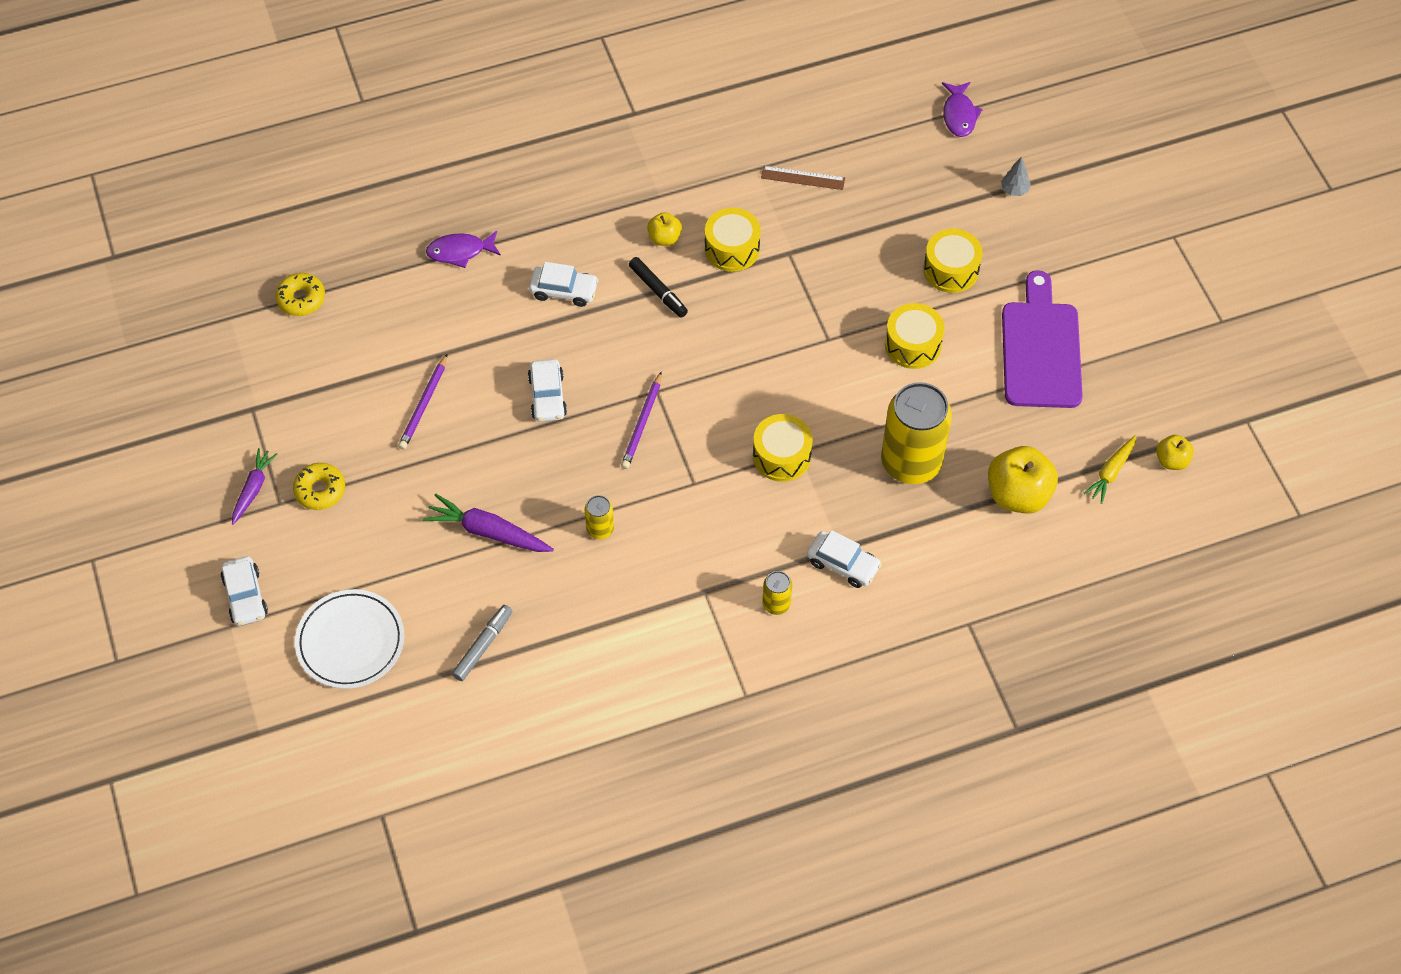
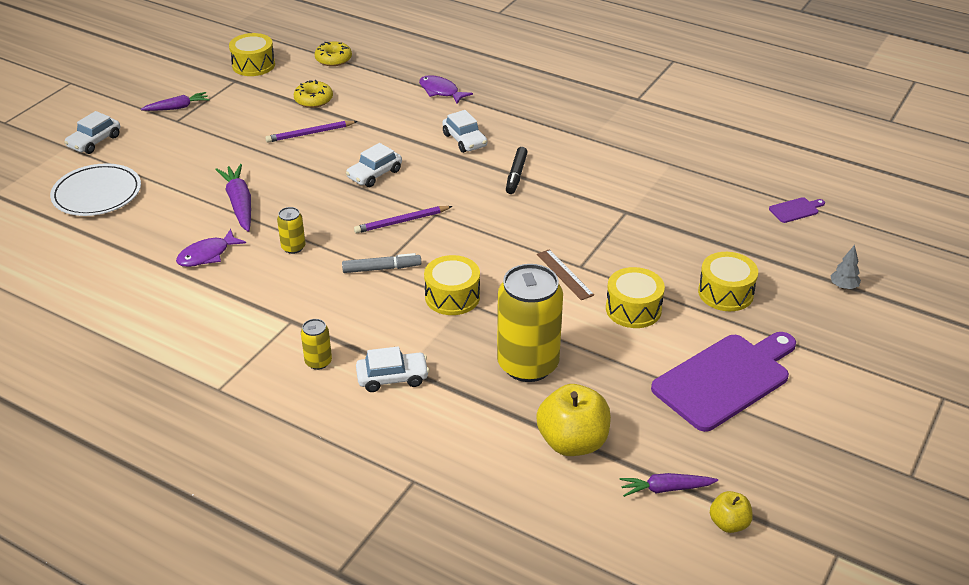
camera: 50 degrees right, 20 degrees down
(320, 490) = (202, 129): yellow donut -> yellow donut (313, 100)
(483, 646) = (144, 246): grey marker -> grey marker (381, 268)
(664, 238) = (561, 157): yellow apple -> none
(732, 249) = (593, 187): yellow drum -> yellow drum (253, 65)
(803, 178) = (695, 186): brown ruler -> brown ruler (564, 274)
(843, 564) = (392, 378): white car -> white car turned 90 degrees counterclockwise
(899, 138) = (795, 210): none -> purple cutting board
(959, 115) = (861, 226): purple fish -> purple fish (207, 255)
(1111, 472) = (665, 489): yellow carrot -> purple carrot

